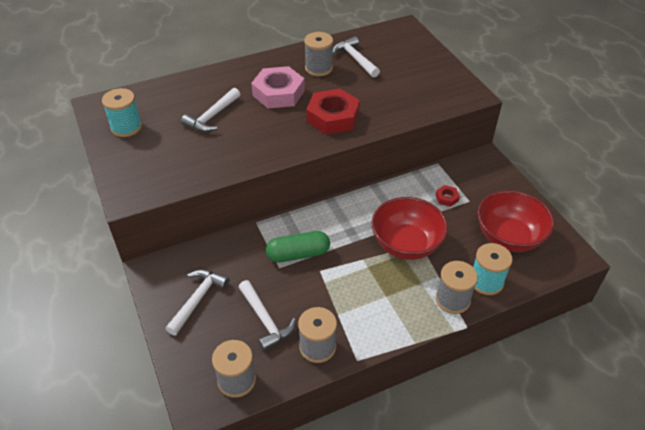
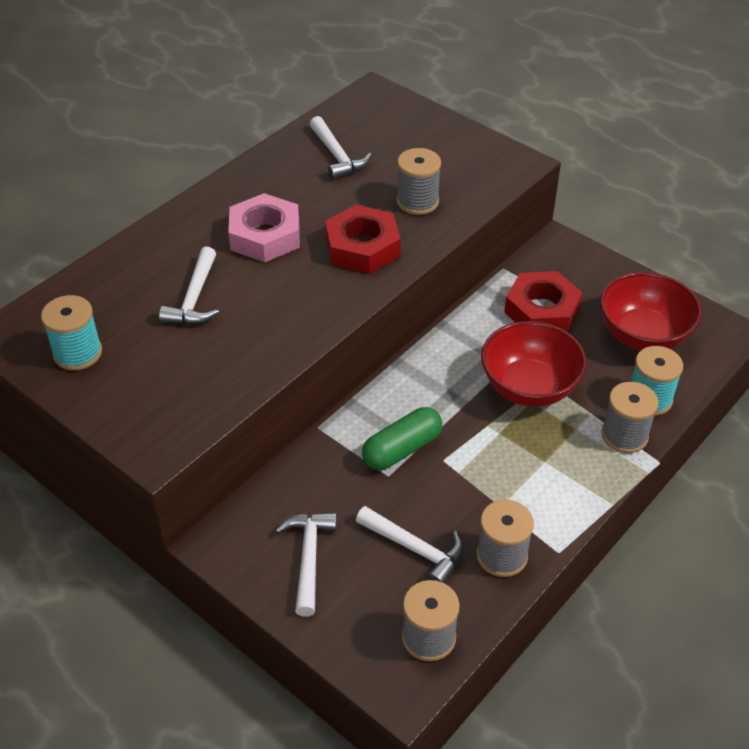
camera: 25 degrees left, 0 degrees up
(318, 68) = (296, 184): grey spool -> grey spool (417, 201)
(355, 59) = (337, 156): white hammer -> white hammer turned 150 degrees counterclockwise
(447, 198) = (541, 310): red nut -> red nut, size x2.29

